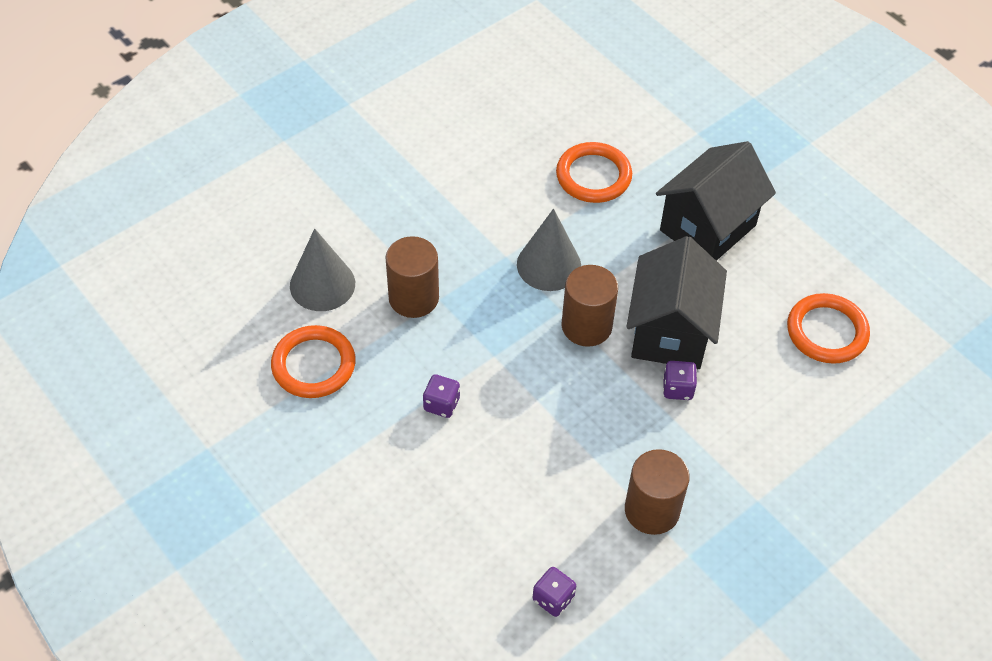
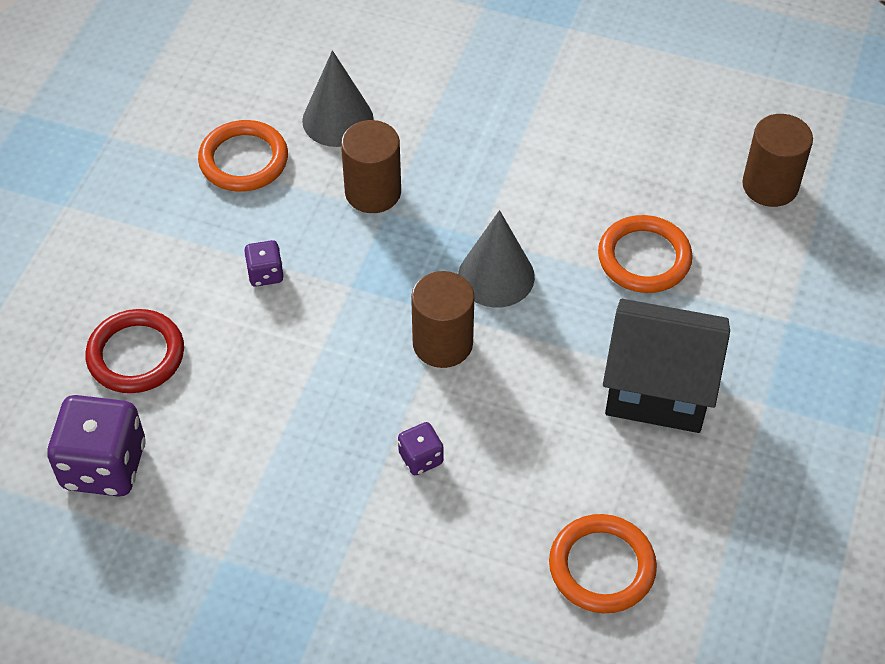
camera: 60 degrees right, 0 degrees up
(459, 529) = (136, 355): none -> red ring
(553, 599) = (104, 466): purple dice -> purple dice, size x2.06
(652, 510) = (255, 502): brown cylinder -> brown cylinder (770, 186)
(670, 332) = (489, 419): black house -> none

